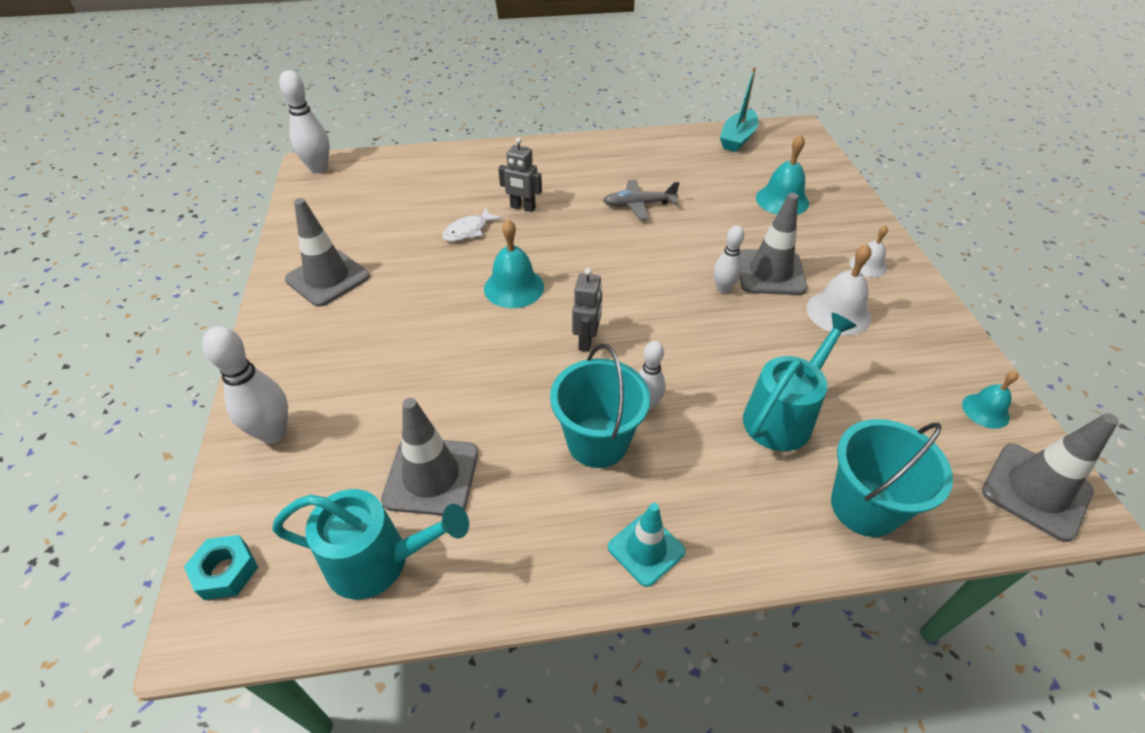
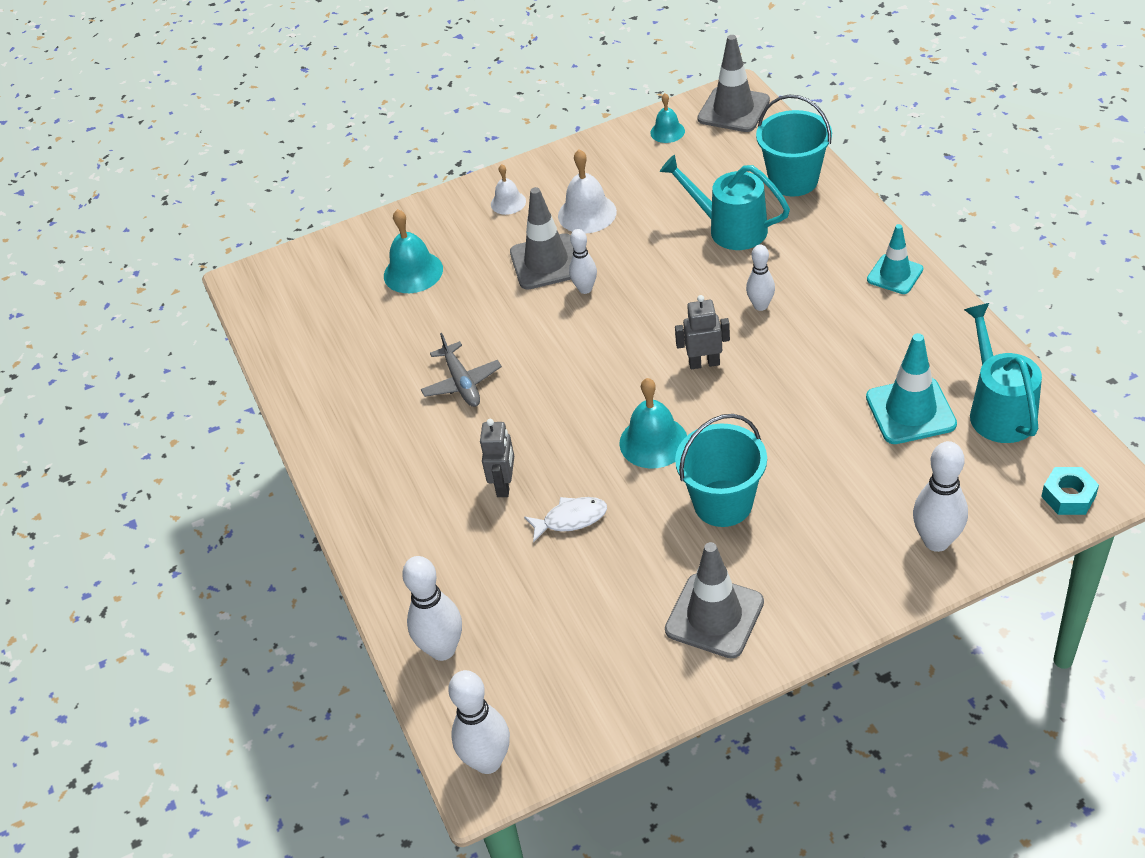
camera: 100 degrees left, 0 degrees up
(409, 164) = (442, 649): none -> white bowling pin
(431, 476) = (910, 411): grey traffic cone -> turquoise traffic cone
(468, 231) = (571, 519): white fish -> white fish turned 45 degrees counterclockwise
(597, 442) = (817, 324): turquoise bucket -> turquoise bucket (723, 503)
(737, 139) = (283, 329): turquoise boat -> none

